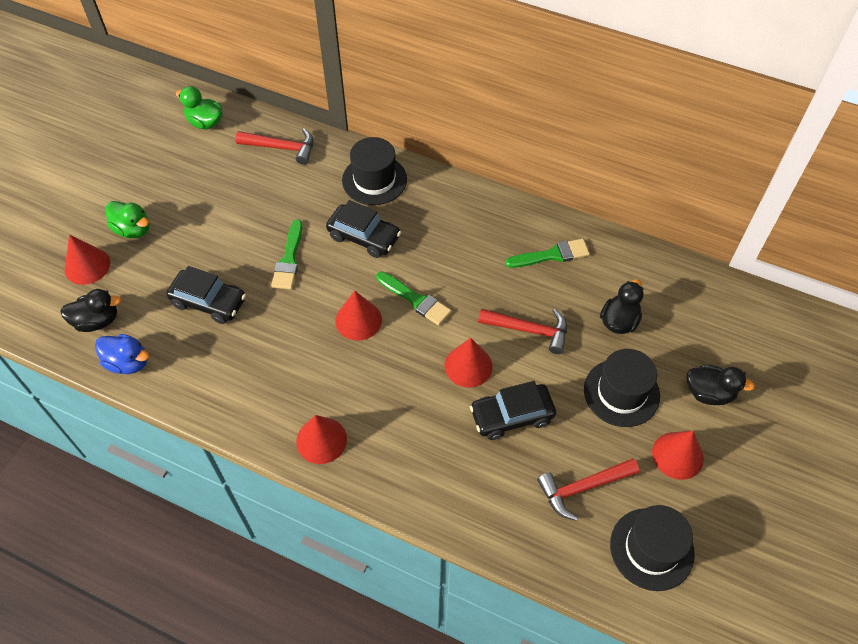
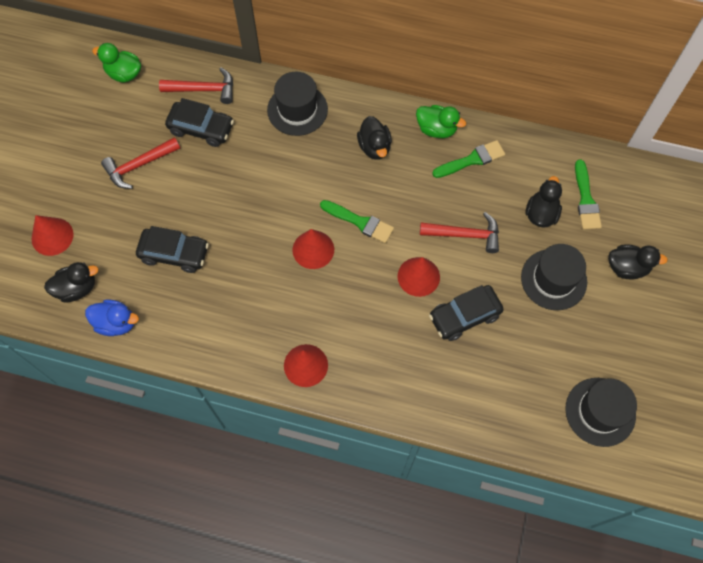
camera: 10 degrees left, 10 degrees up
(133, 229) = (85, 194): green duck -> green duck (436, 129)
(289, 259) = (237, 201): green brush -> green brush (586, 199)
(364, 237) = (300, 168): black car -> black car (201, 128)
(448, 227) = (374, 147): none -> black duck
(582, 488) = (535, 369): red hammer -> red hammer (139, 165)
(677, 455) = (609, 327): red cone -> none

